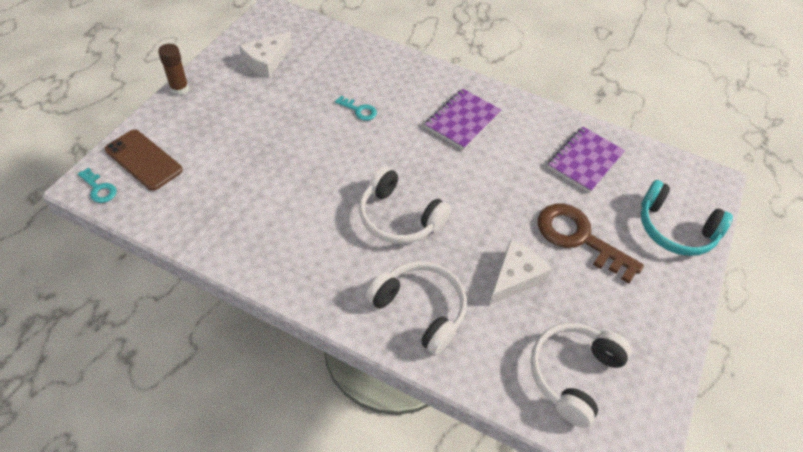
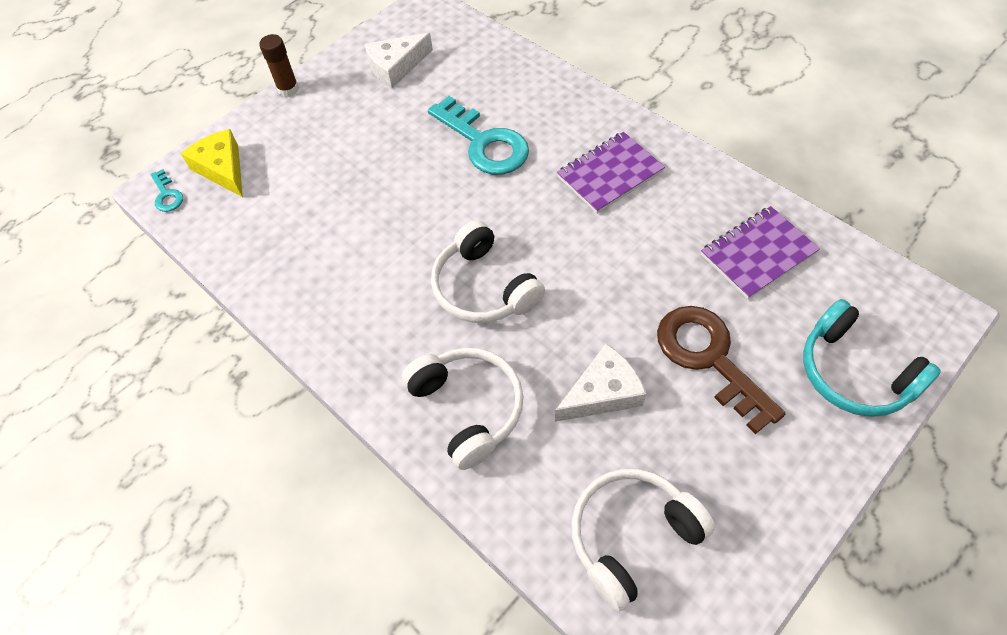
camera: 25 degrees right, 5 degrees up
(143, 160) = (222, 169): brown phone -> yellow cheese
(359, 110) = (484, 143): turquoise key -> turquoise key, size x2.18

